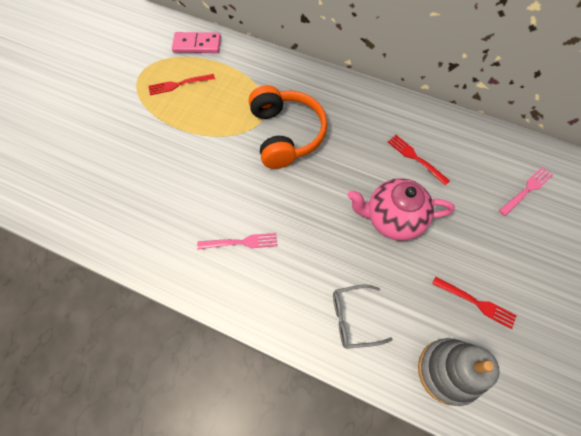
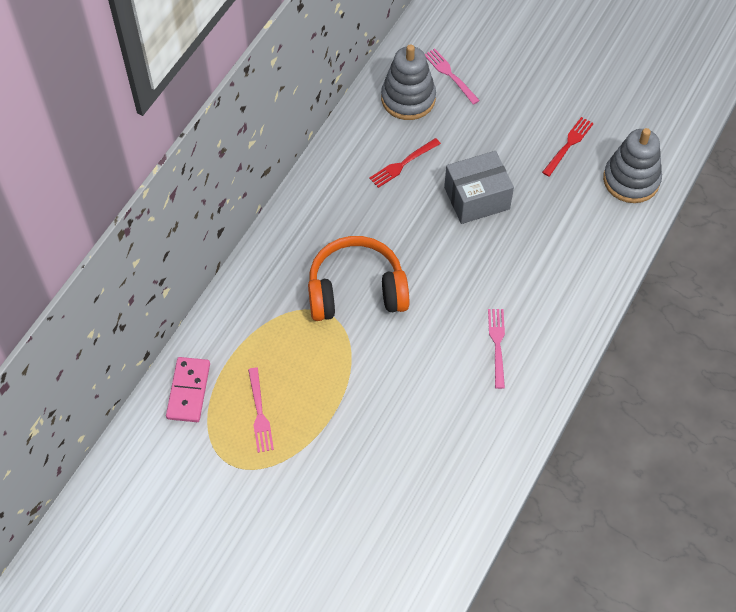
camera: 85 degrees left, 5 degrees down
(179, 84) = (259, 413): red fork -> pink fork
(353, 318) = (582, 248): grey glasses -> none
(392, 219) = (477, 198): pink teapot -> grey box
(487, 158) = (408, 98): none -> grey stacking toy

